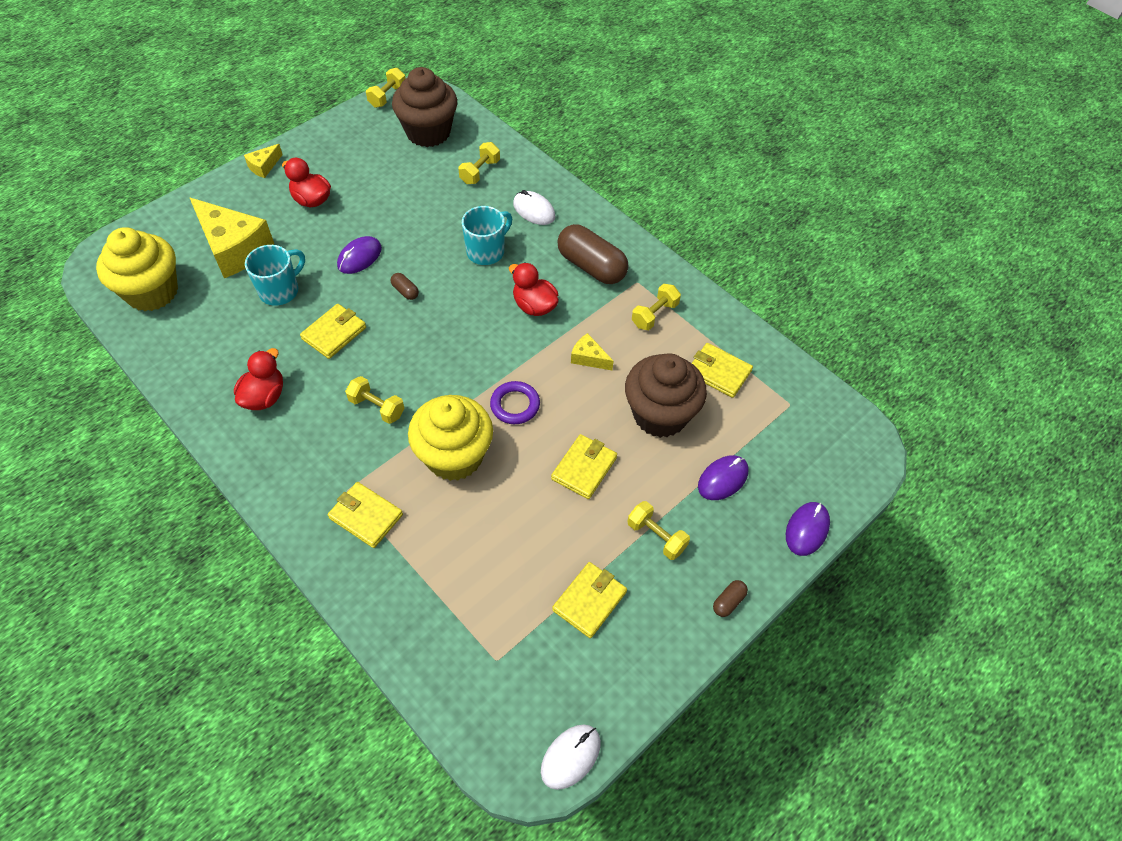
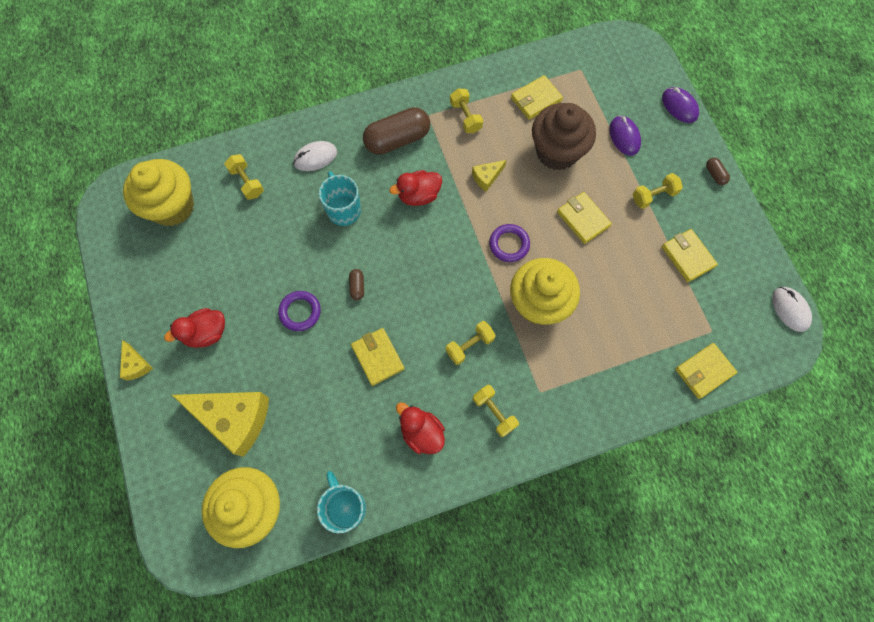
camera: 65 degrees left, 15 degrees up
(234, 248) = (234, 418): yellow cheese -> yellow cheese turned 45 degrees clockwise
(280, 291) = (307, 390): turquoise mug -> turquoise mug (346, 507)
(359, 257) = (300, 312): purple mouse -> purple ring
(366, 516) = (568, 383): yellow wallet -> yellow wallet (704, 371)
(387, 96) = (101, 226): yellow dumbbell -> yellow dumbbell (494, 412)
(405, 291) = (357, 287): brown capsule -> brown capsule turned 75 degrees counterclockwise
(428, 132) = (172, 206): brown cupcake -> yellow cupcake

